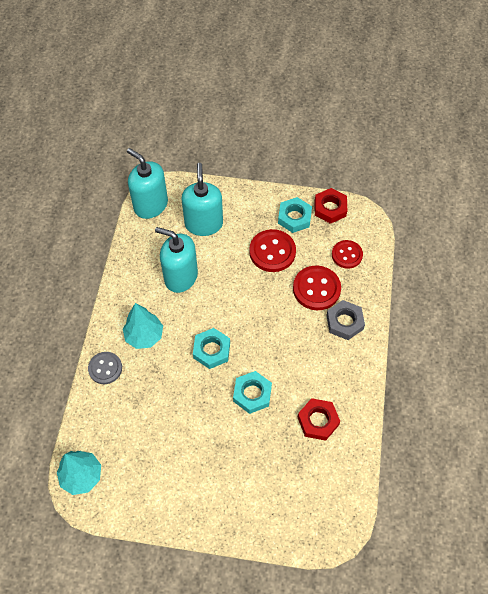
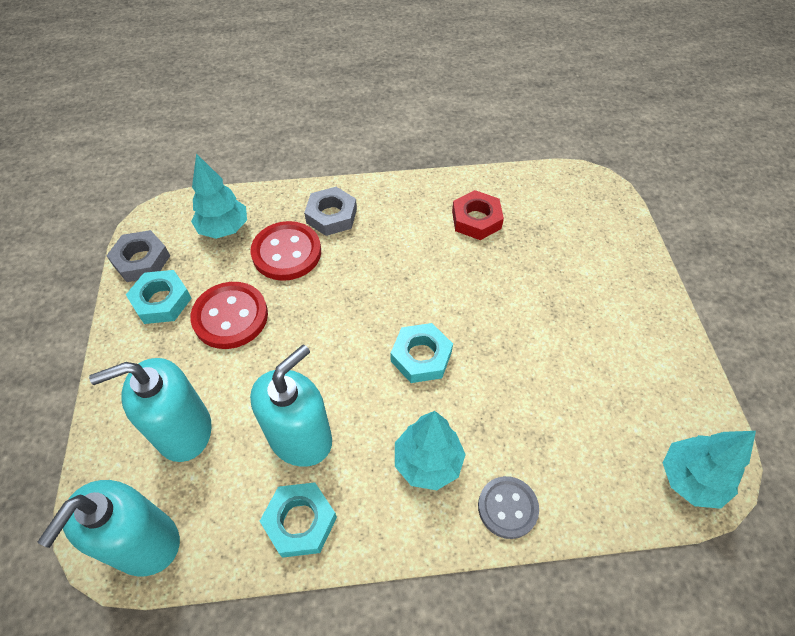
camera: 105 degrees left, 5 degrees down
(181, 277) = (300, 437): turquoise soap dispenser -> turquoise soap dispenser turned 150 degrees counterclockwise
(252, 394) = (469, 292): turquoise nut -> turquoise nut (300, 522)
(330, 208) = (141, 260): red nut -> grey nut
(347, 255) = (224, 229): red button -> turquoise tree

